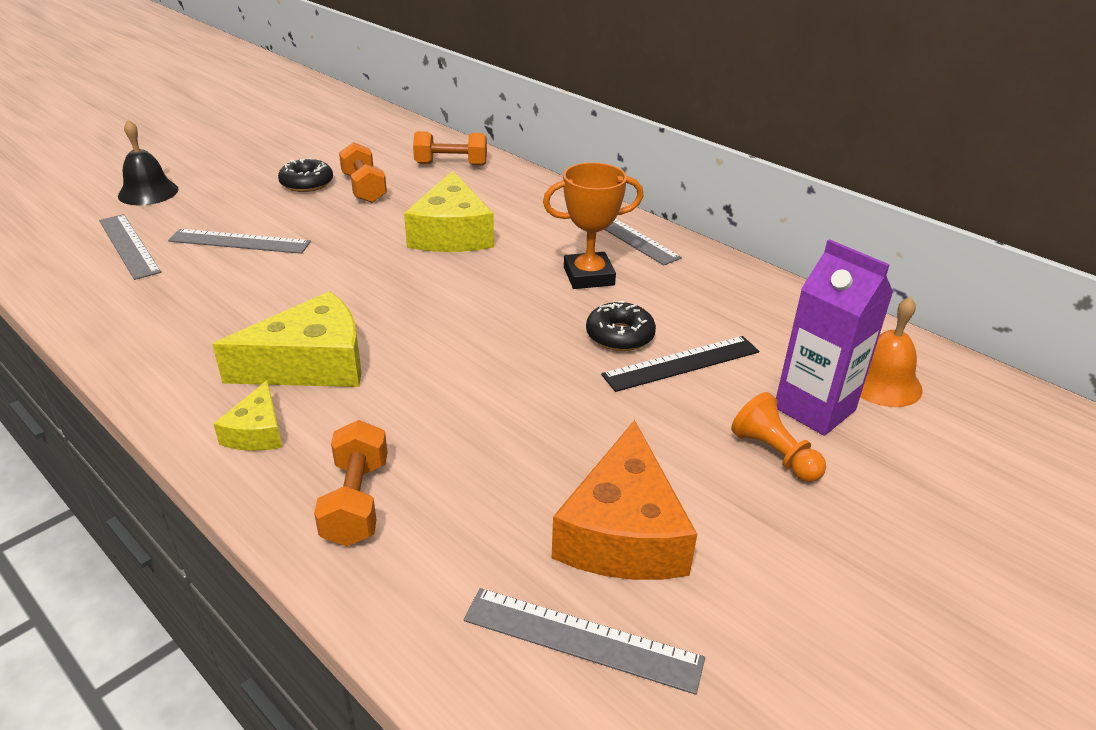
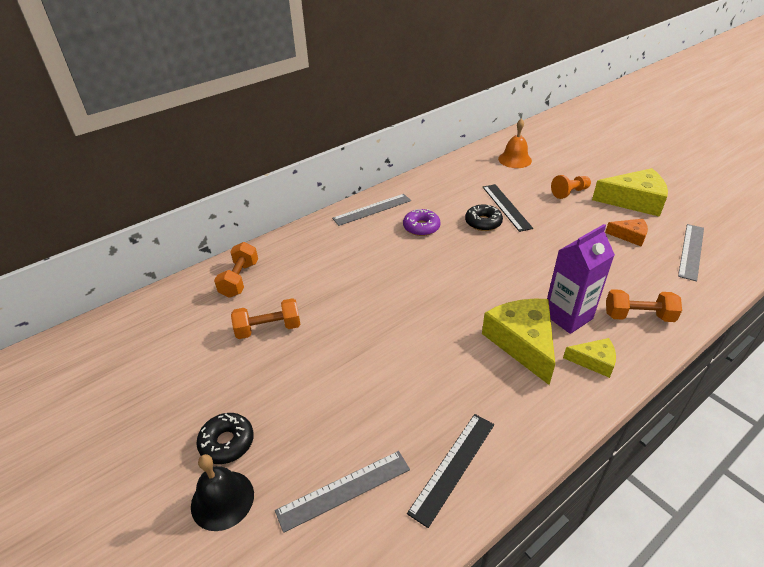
camera: 80 degrees left, 5 degrees up
(125, 306) = (453, 466): none -> black ruler
(239, 241) = (350, 402): grey ruler -> none
(307, 183) = (245, 367): black donut -> black donut (227, 442)
(451, 233) = (357, 280): yellow cheese -> yellow cheese (634, 201)
(588, 276) = (421, 227): orange trophy -> purple donut
(623, 532) = (629, 236): orange cheese -> orange cheese, size x0.53
(814, 409) = (536, 178): purple carton -> purple carton (568, 316)

